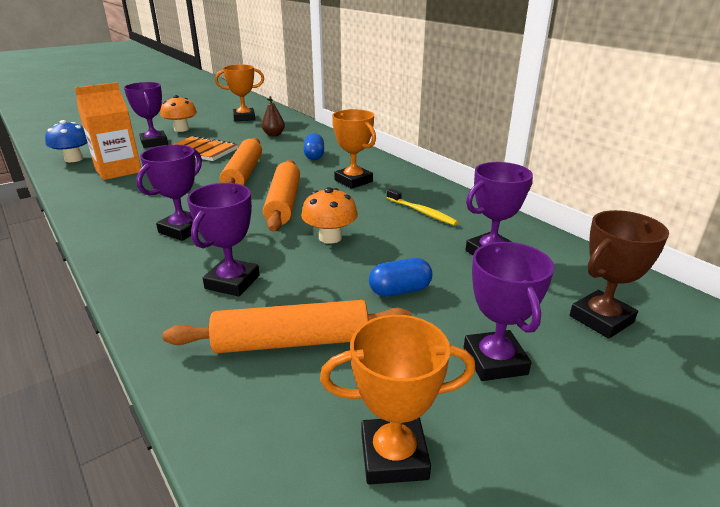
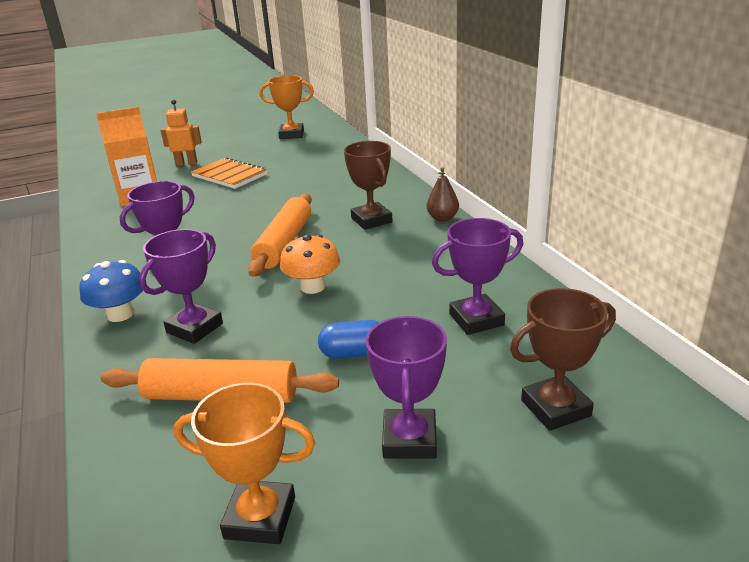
camera: 15 degrees right, 0 degrees up
(74, 159) = (103, 180): blue mushroom -> blue mushroom (120, 314)
(154, 142) = (186, 164): purple trophy -> orange robot
(181, 129) = (220, 148): orange mushroom -> none
(243, 174) = (259, 206): orange rolling pin -> none
(274, 135) = (313, 158): brown pear -> brown pear (442, 218)
(314, 156) = (344, 186): blue capsule -> none
(353, 181) = (371, 220): orange trophy -> brown trophy
(422, 212) = (427, 263): yellow toothbrush -> none

